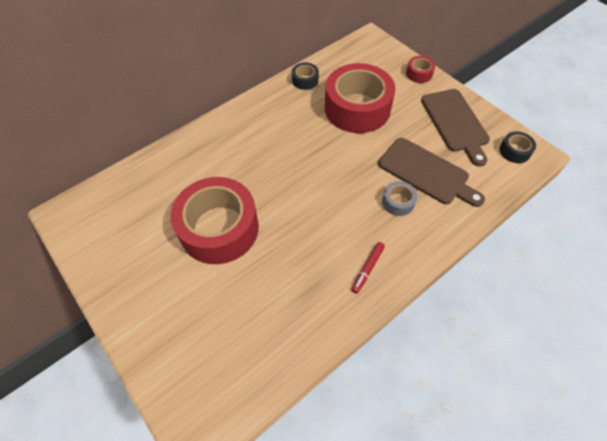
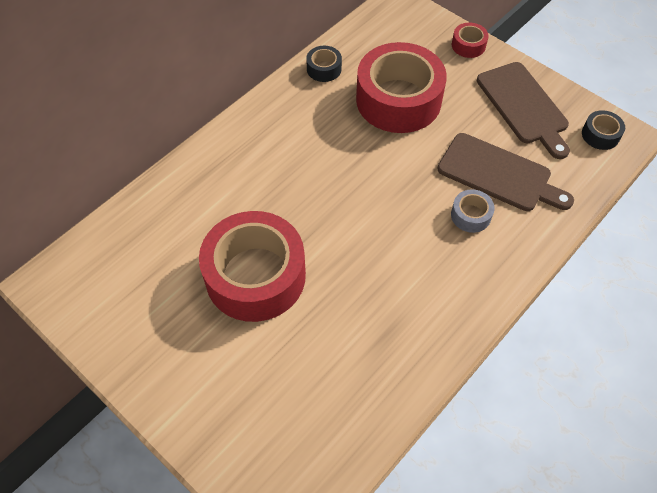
camera: 10 degrees left, 0 degrees up
(367, 269) = (448, 302): red marker -> none

